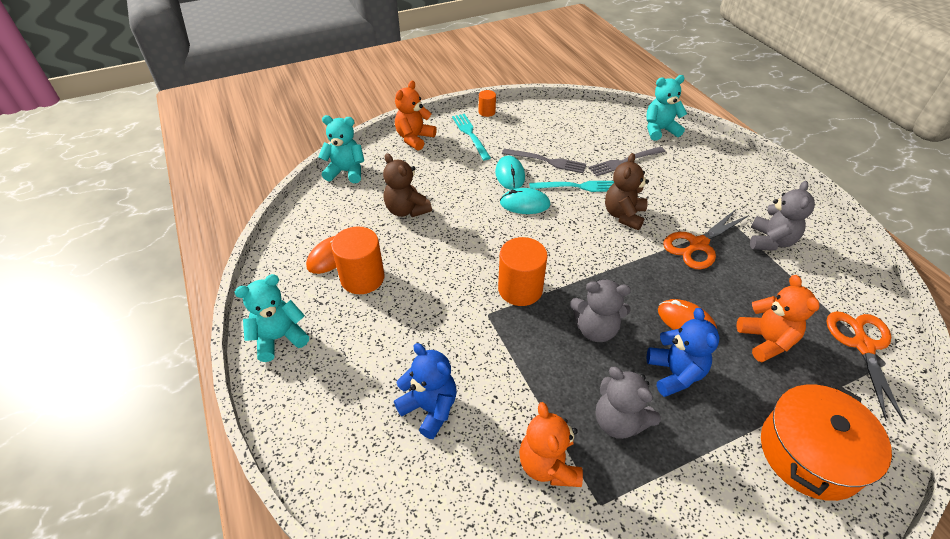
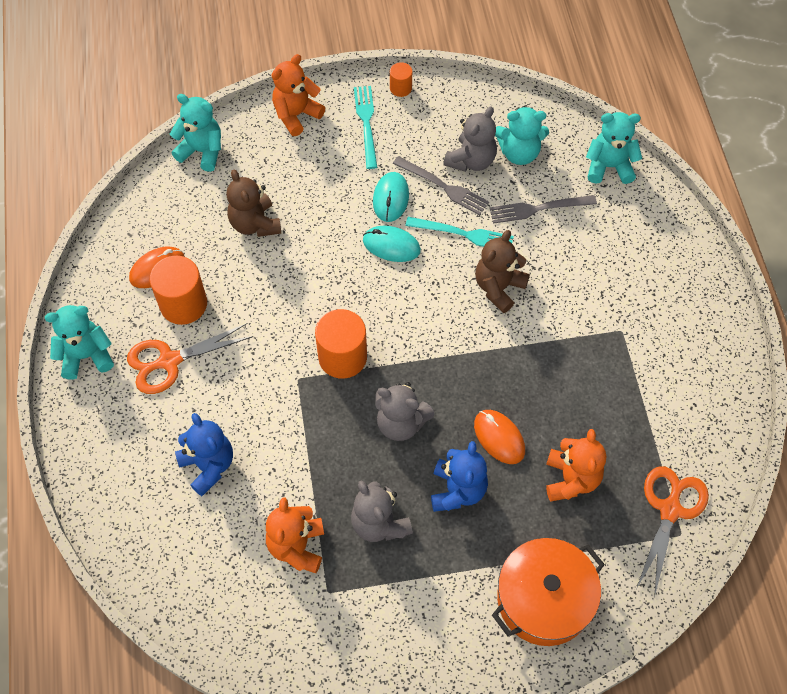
camera: 15 degrees right, 15 degrees up
(591, 133) = (519, 153): none -> turquoise teddy bear
(698, 245) = (564, 347): orange scissors -> orange scissors (169, 361)
(770, 241) = (650, 362): grey teddy bear -> grey teddy bear (471, 160)

